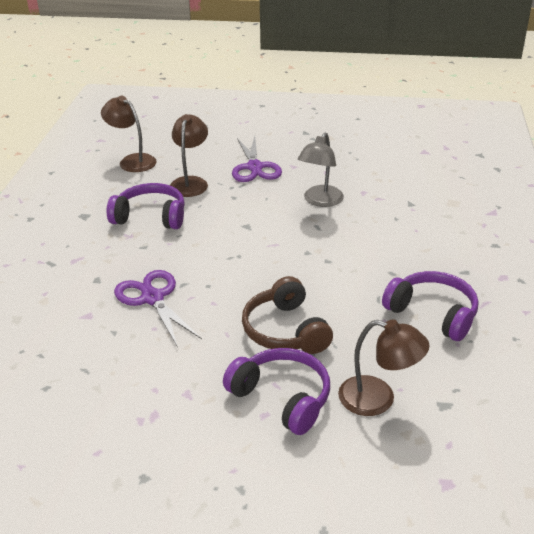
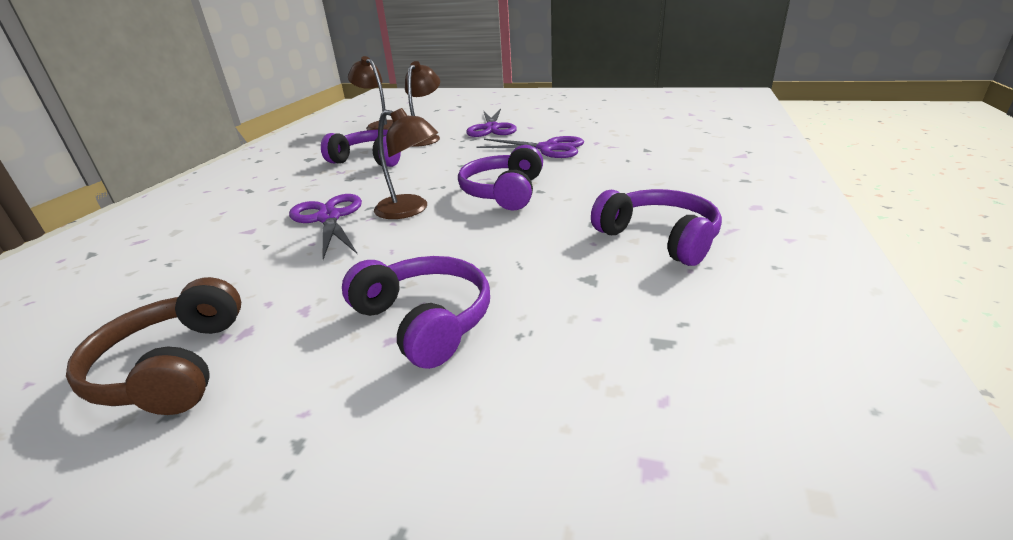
camera: 10 degrees right, 5 degrees down
(285, 330) = (463, 249): brown headphones -> brown headphones (173, 367)
(296, 263) = (503, 192): none -> purple headphones
(320, 201) = (548, 148): grey lamp -> purple scissors
(378, 399) = (561, 329): brown lamp -> brown lamp (410, 210)

